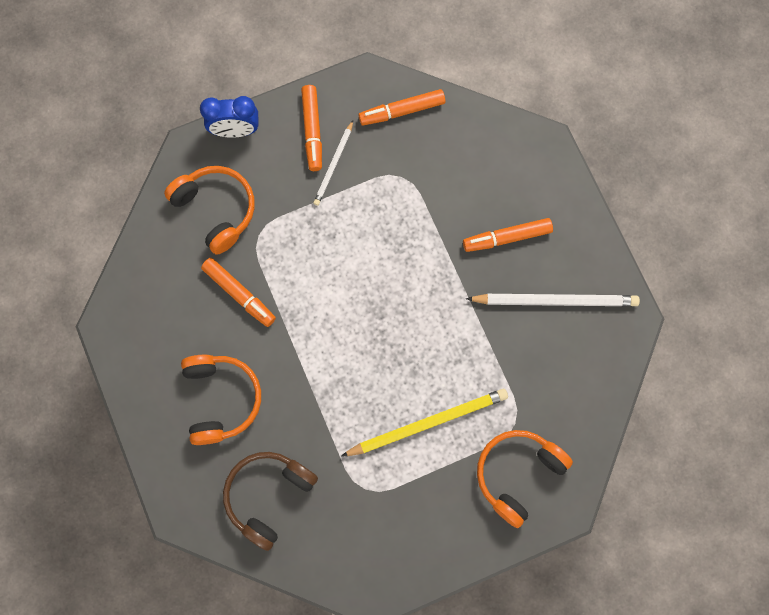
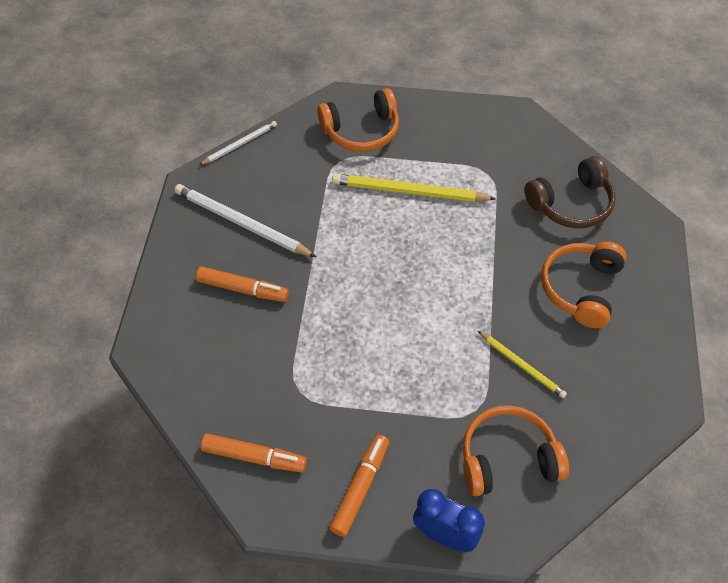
camera: 150 degrees left, 20 degrees down
(216, 210) = (507, 458): orange headphones -> orange headphones turned 90 degrees clockwise
(239, 294) = (522, 366): orange marker -> yellow pencil
(334, 165) = (359, 439): white pencil -> white pencil (240, 144)

